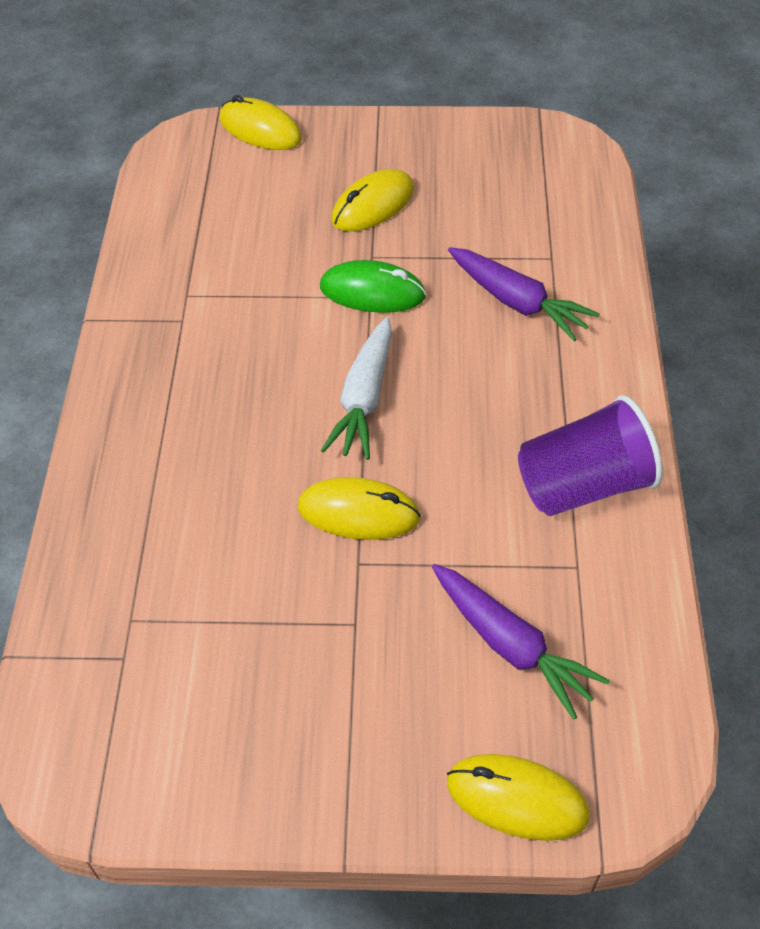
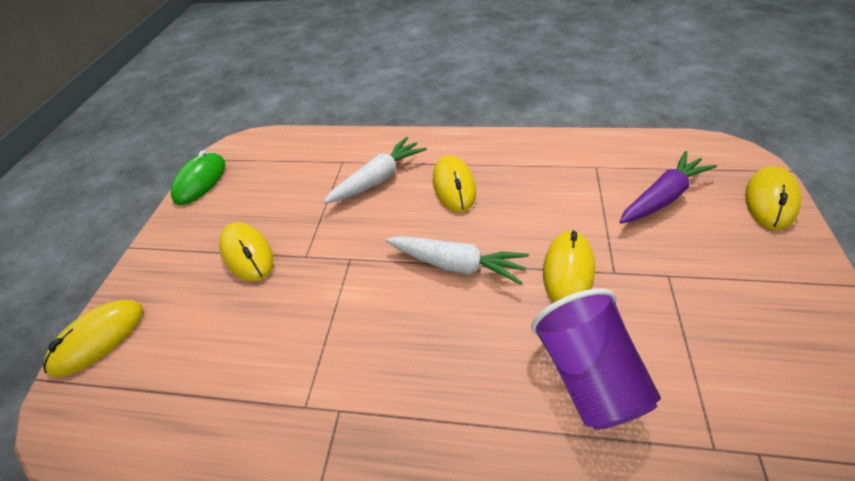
camera: 80 degrees left, 5 degrees down
(372, 292) = (345, 257): green mouse -> green mouse (200, 181)
(511, 387) = (454, 186): none -> yellow mouse
(517, 302) = (378, 179): purple carrot -> white carrot
(583, 485) = (535, 160): purple cup -> purple cup (587, 375)

